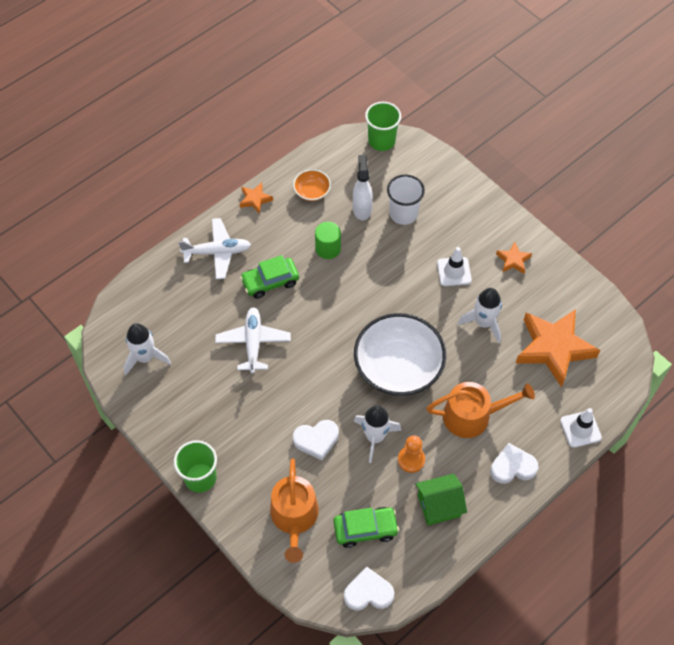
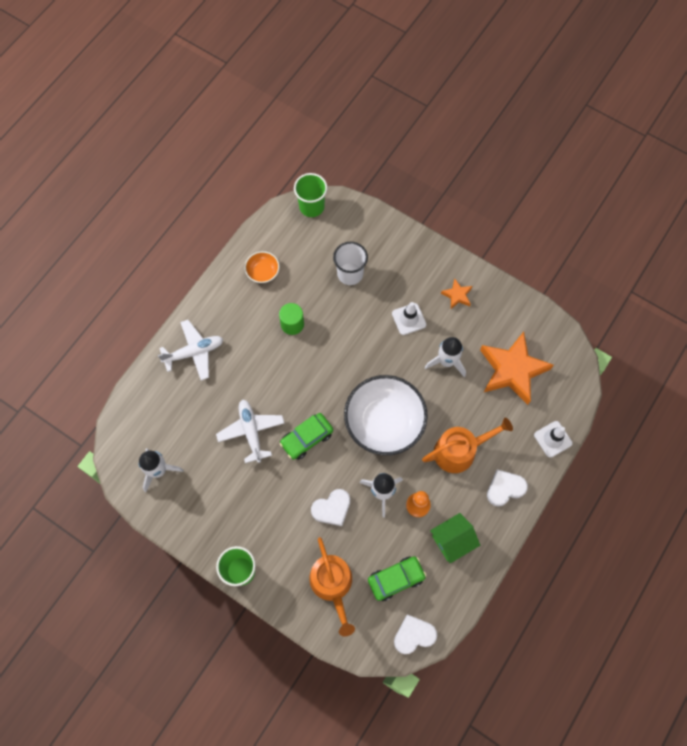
camera: 15 degrees left, 10 degrees up
(255, 199) = (213, 292): orange star -> none
(270, 281) = (250, 369): green car -> green car (306, 438)
(362, 209) = (312, 278): white spray bottle -> none

